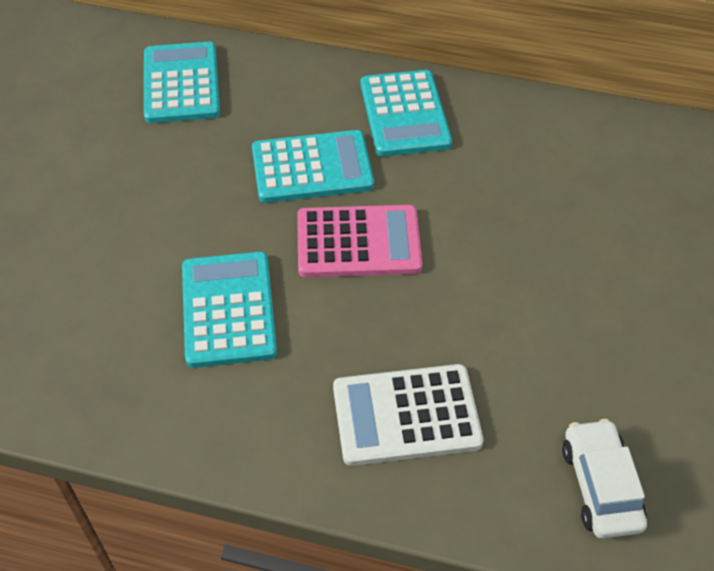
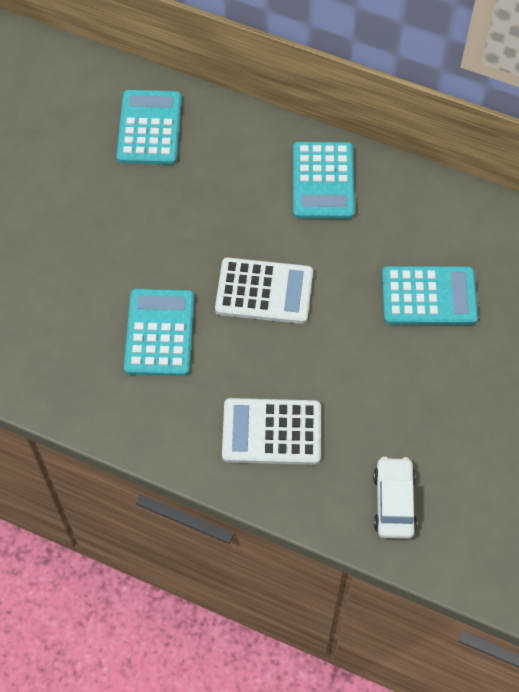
camera: 10 degrees right, 10 degrees up
(312, 168) = (240, 221): turquoise calculator -> turquoise calculator (429, 296)
(358, 242) = (264, 291): pink calculator -> white calculator

